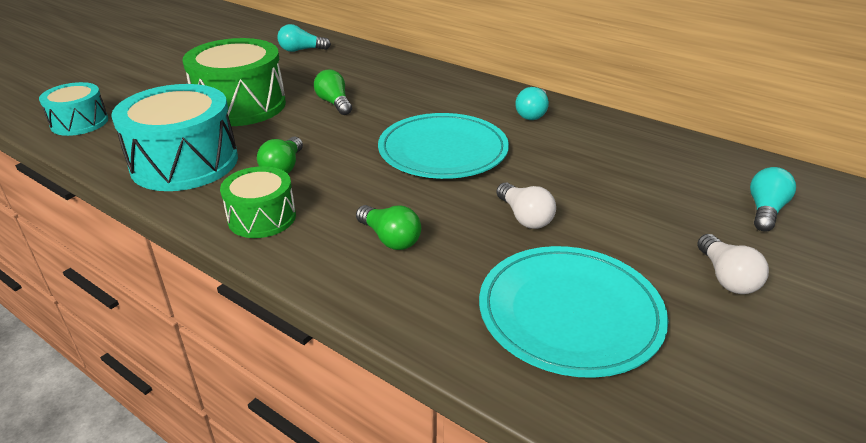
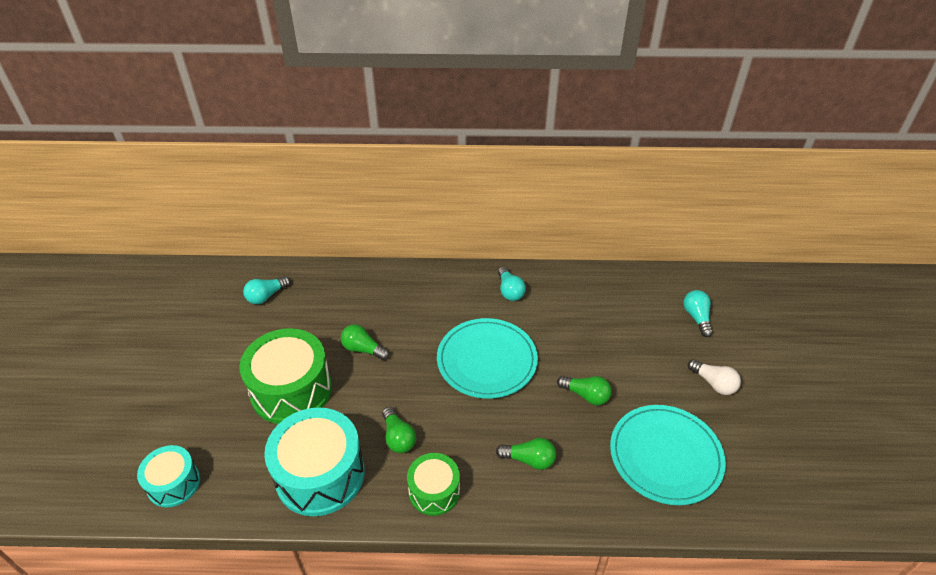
camera: 35 degrees left, 10 degrees up
(524, 217) = (586, 395): white light bulb -> green light bulb

